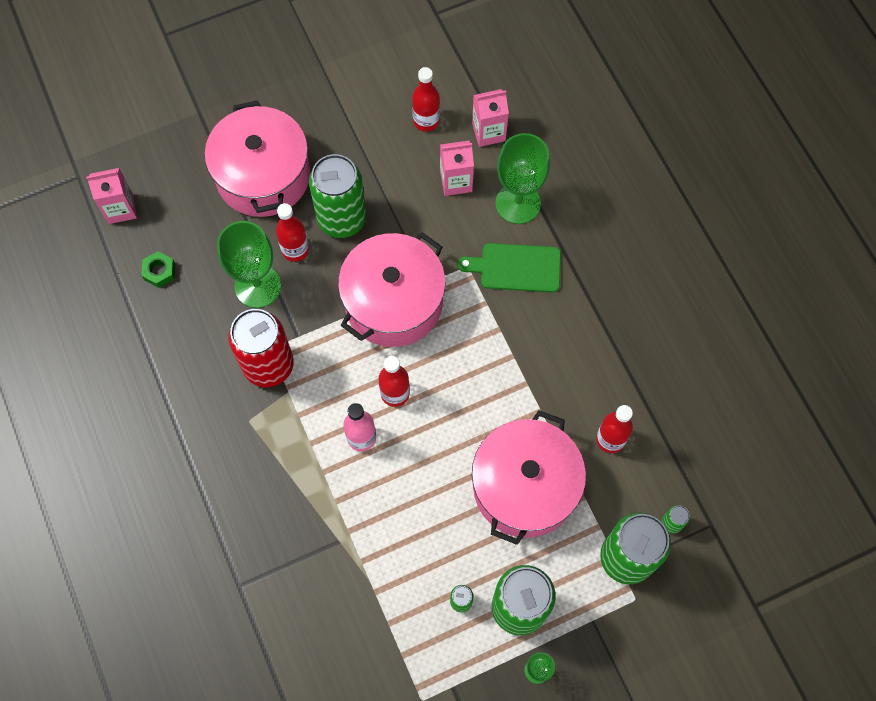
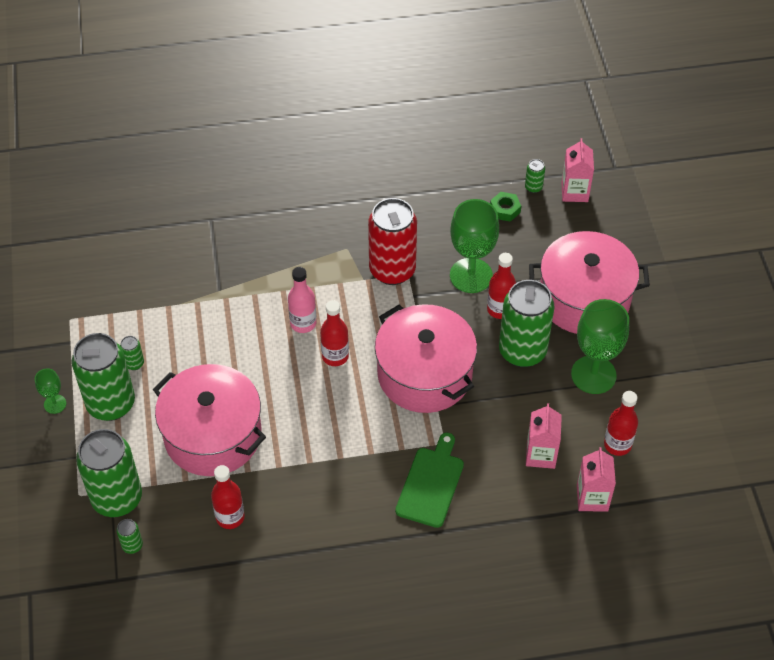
camera: 105 degrees right, 15 degrees down
(122, 250) = (533, 187): none -> green can
(518, 203) = (502, 504): green goblet -> green goblet (593, 375)

